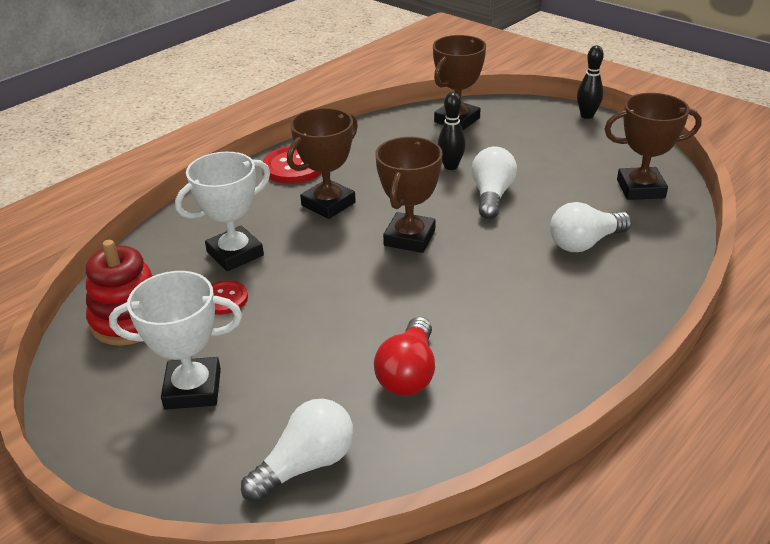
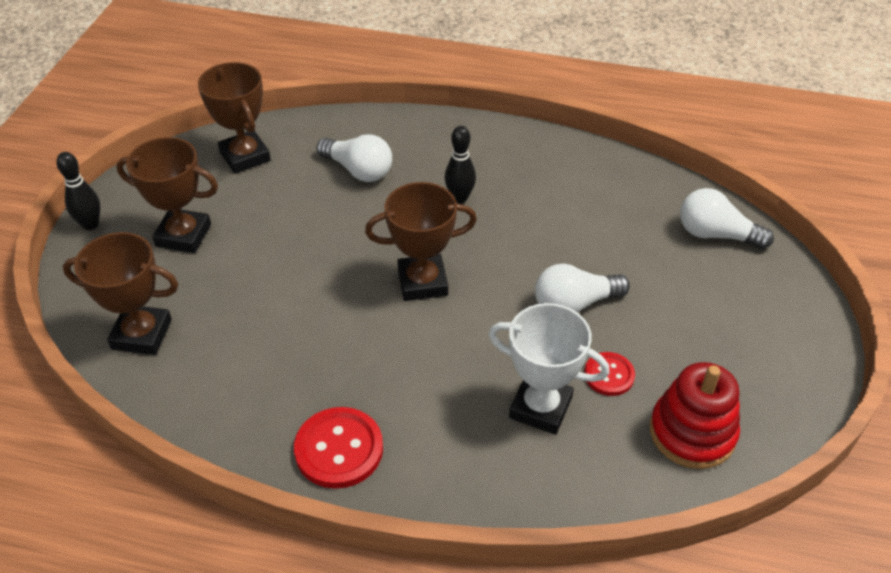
camera: 120 degrees left, 10 degrees up
(193, 389) = (718, 332): white trophy -> none
(328, 204) = (401, 373): brown trophy -> brown trophy (183, 235)
(408, 373) = (593, 218): red light bulb -> none
(451, 166) = (265, 300): black bowling pin -> black bowling pin (459, 198)
(491, 195) = (311, 249): white light bulb -> white light bulb (574, 304)

